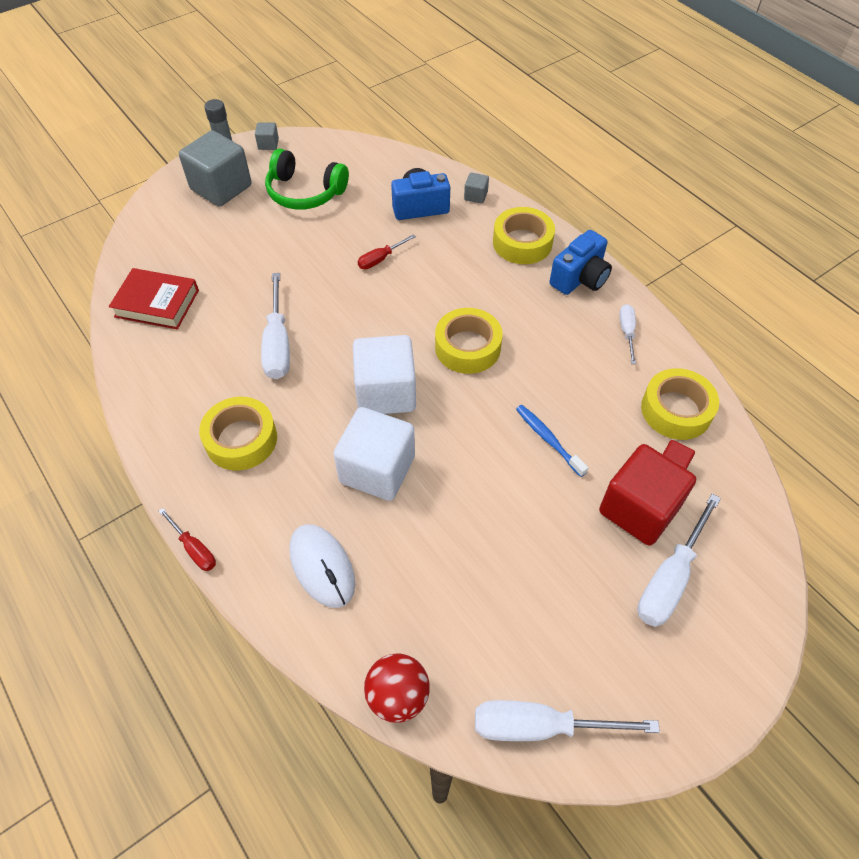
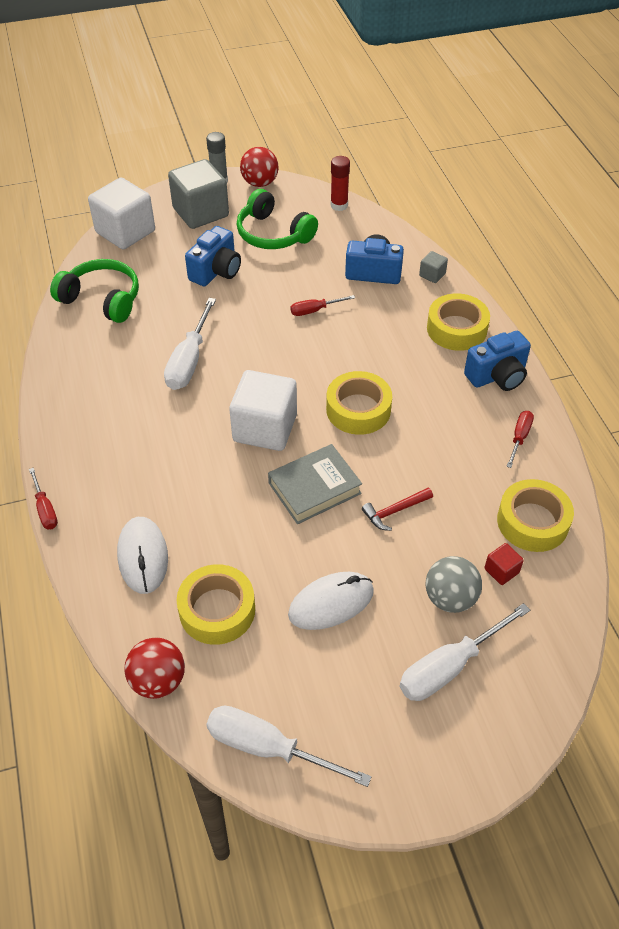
camera: 20 degrees right, 5 degrees down
(157, 303) = (102, 299): red book -> green headphones
(241, 439) = (122, 432): yellow tape -> yellow tape (217, 610)
(264, 244) = (216, 271): none -> blue camera
(268, 144) = (260, 183): grey cube -> red ball
(356, 149) = (339, 205): none -> red glue stick
(377, 469) = (227, 491): white cube -> white cube (125, 232)
(462, 439) = (314, 488): none -> grey book
(531, 552) = (331, 603): none -> white mouse
(548, 439) = (394, 511): blue toothbrush -> red hammer
(627, 332) = (519, 437): white screwdriver -> red screwdriver
(639, 509) = (450, 598): red cube -> grey ball

